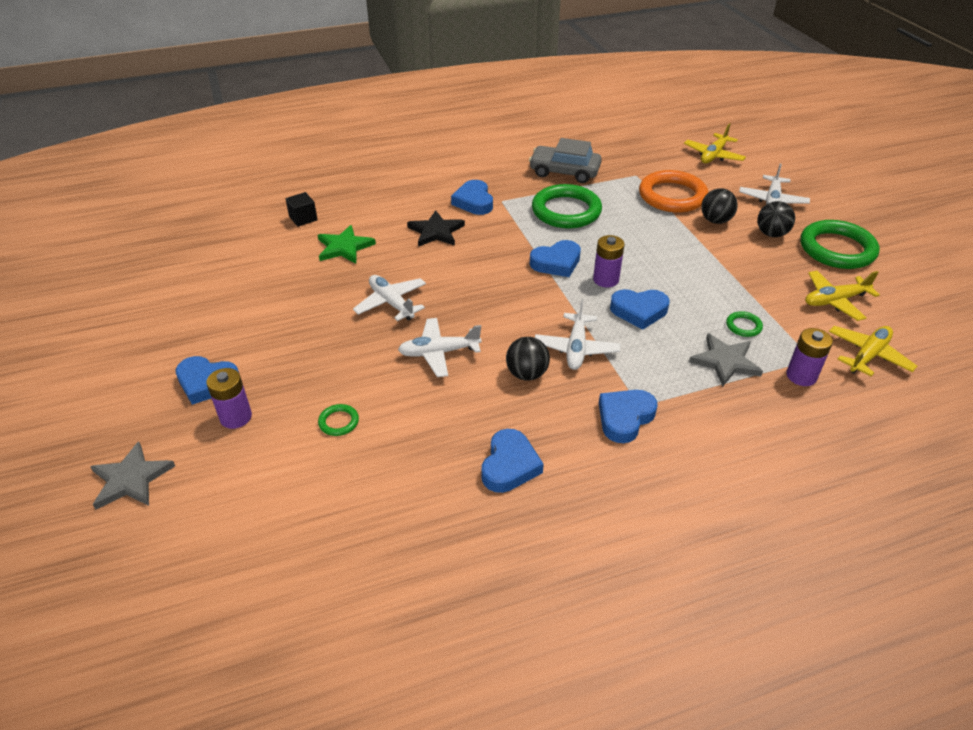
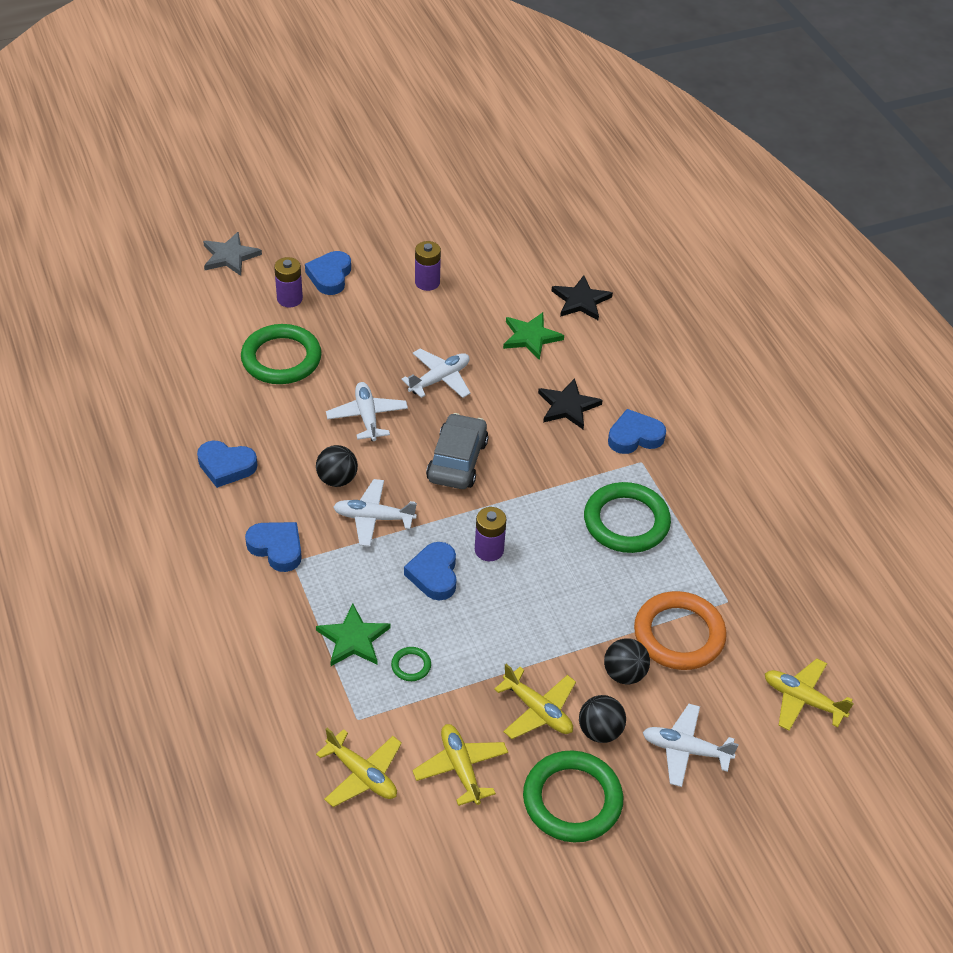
camera: 85 degrees right, 5 degrees up
(303, 218) = (581, 301): black cube -> black star
(339, 422) = (281, 359): green ring -> green ring, size x2.36
(556, 263) = (517, 508): blue heart -> none
(564, 172) = (721, 524): grey car -> grey car (457, 460)
(725, 361) = (353, 639): grey star -> green star
(764, 261) = (537, 710): none -> yellow plane
(801, 376) = (330, 702): purple battery -> purple battery (427, 282)

